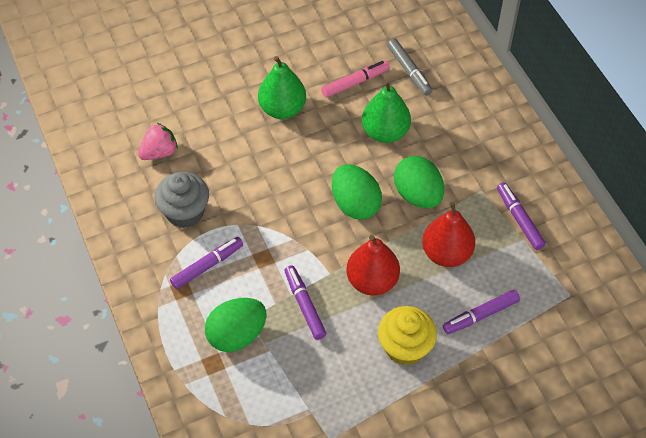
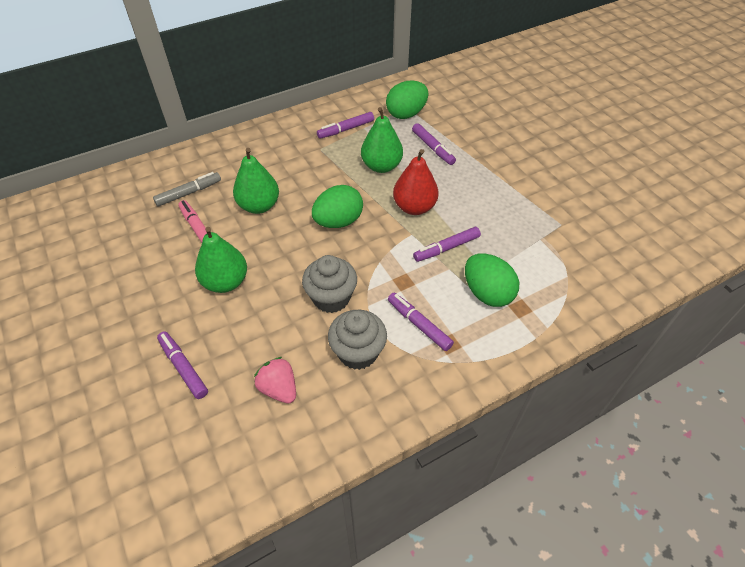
camera: 95 degrees left, 5 degrees down
(193, 85) = (183, 367): none -> purple marker
(251, 194) = (331, 298): none -> grey cupcake
(405, 347) = (470, 186): yellow cupcake -> none
(417, 195) = (326, 183): green egg -> green egg (406, 114)
(446, 253) = (381, 166): red pear -> green pear

